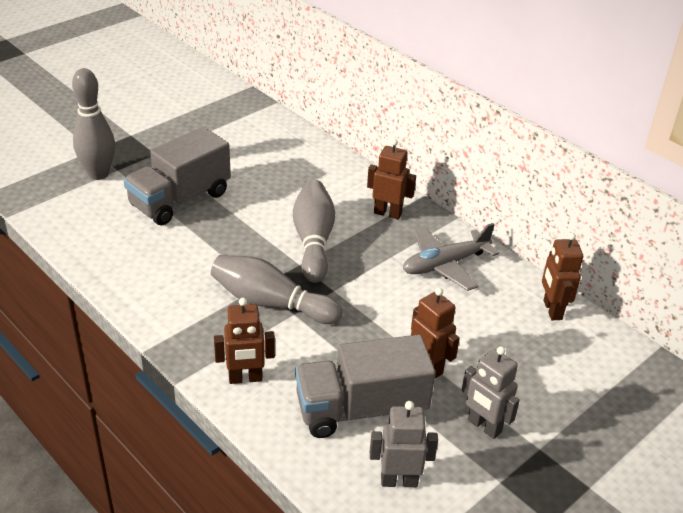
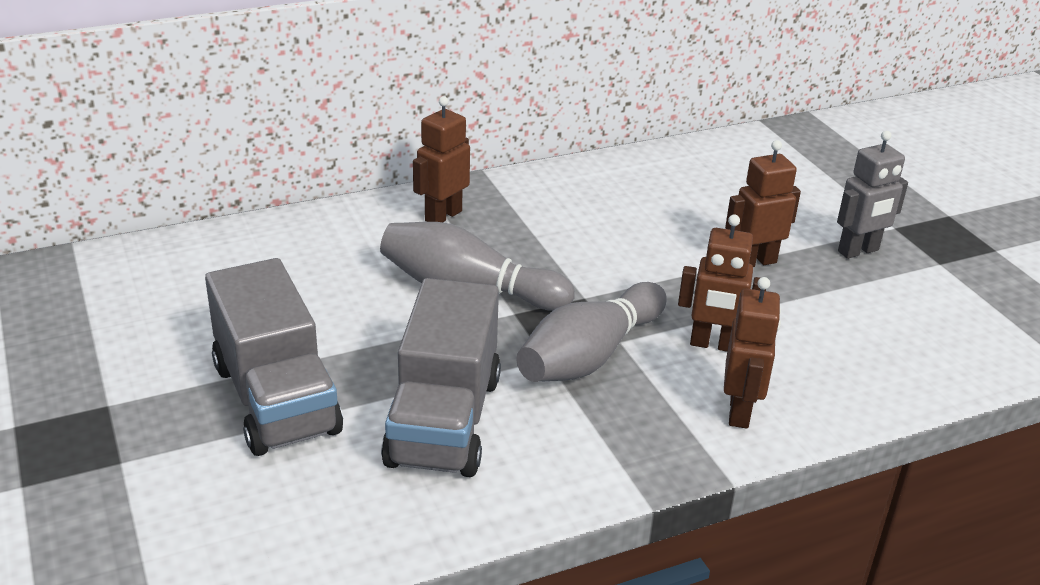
camera: 70 degrees left, 5 degrees down
(98, 174) = (115, 490): grey bowling pin -> none
(361, 410) = (818, 328): grey truck -> grey truck (444, 421)
(399, 481) = (936, 328): grey robot -> none
(445, 264) = (572, 202): grey plane -> none
(552, 310) = (684, 159): brown robot -> brown robot (713, 344)

